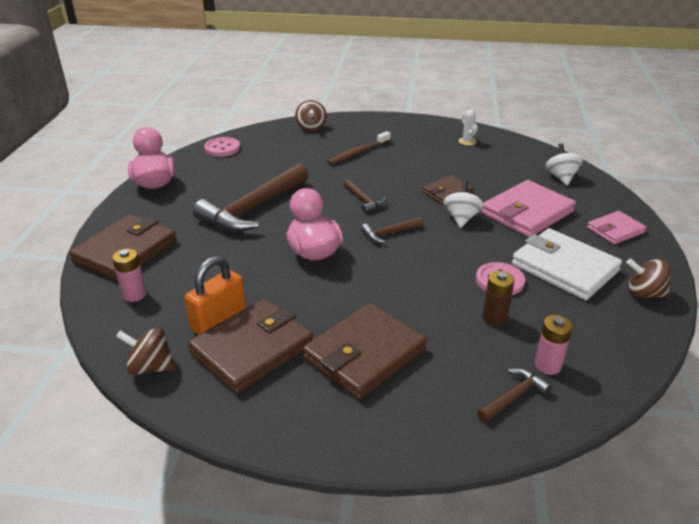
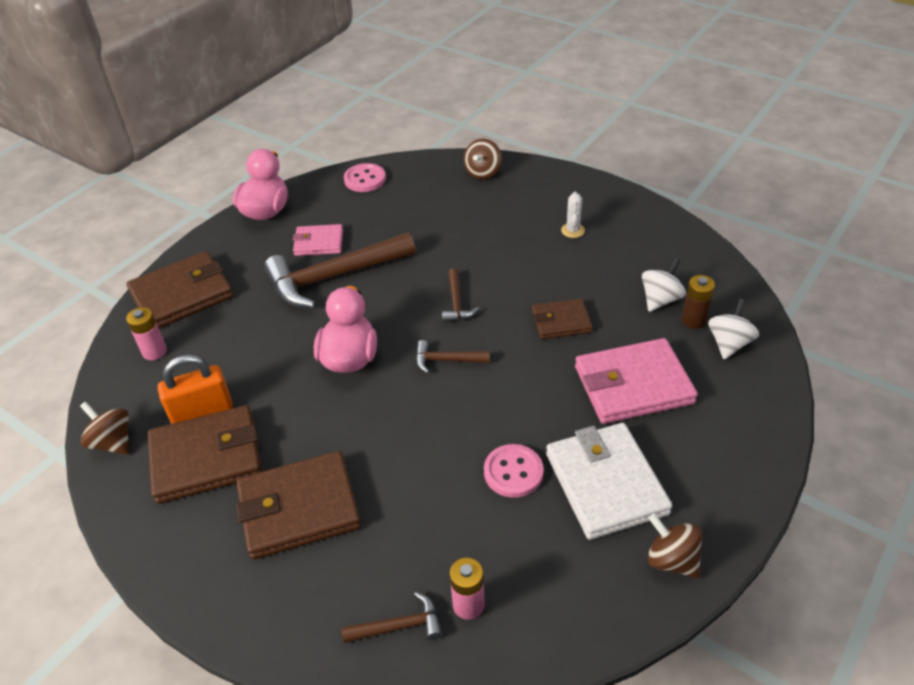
camera: 30 degrees right, 10 degrees up
(358, 153) = (506, 228): brown toothbrush -> none
(461, 218) = (545, 366): white spinning top -> white spinning top (660, 299)
(467, 141) = (655, 247): white cactus -> white cactus (573, 230)
(494, 318) = (464, 520): brown battery -> brown battery (693, 320)
(615, 230) = (724, 452): pink wallet -> pink wallet (319, 243)

